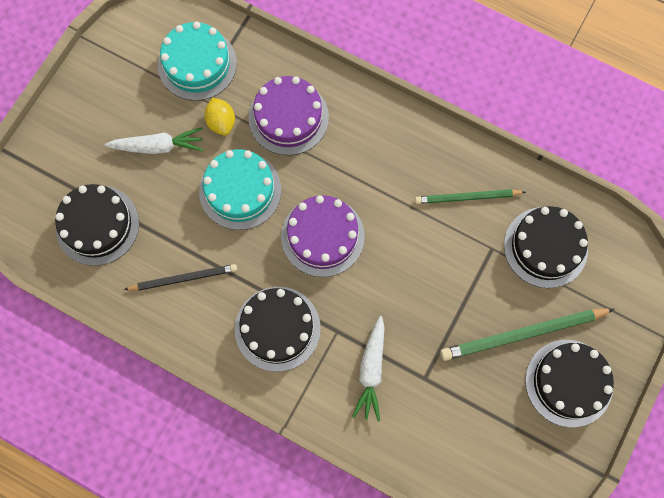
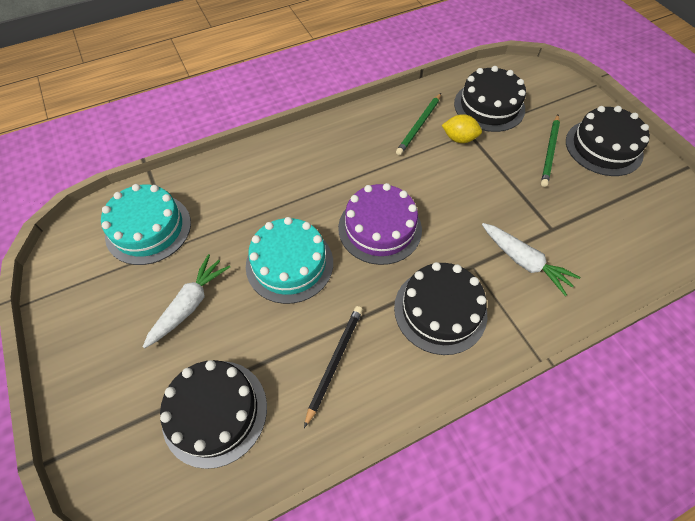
camera: 55 degrees left, 15 degrees down
(221, 122) = (216, 242): yellow lemon -> yellow lemon (459, 139)
(288, 117) = (258, 193): purple cake -> none
(523, 334) = (550, 152): green pencil -> green pencil, size x0.64

